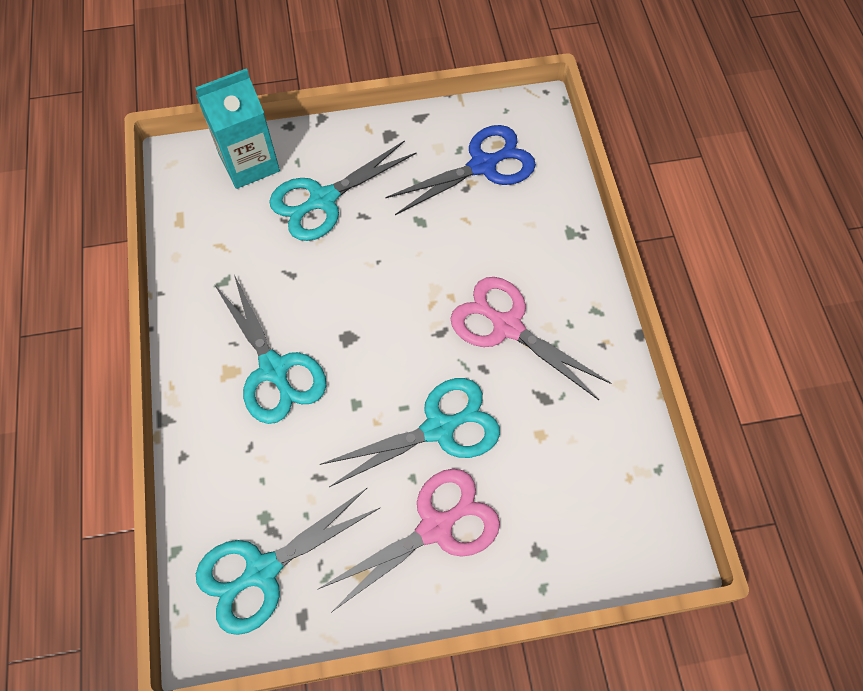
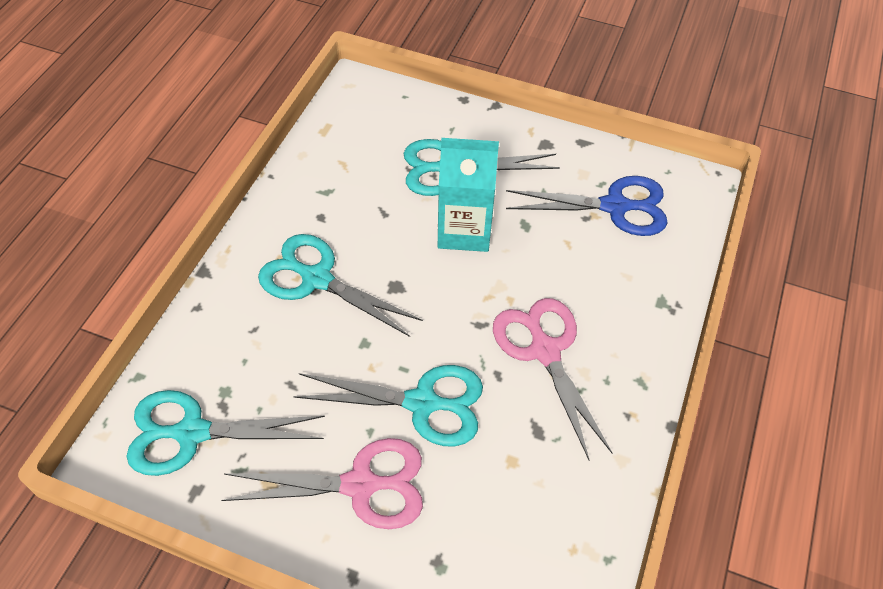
camera: 30 degrees right, 10 degrees down
(249, 163) = (411, 113): turquoise carton -> turquoise carton (464, 230)
(274, 369) = (317, 279): turquoise scissors -> turquoise scissors turned 120 degrees clockwise

